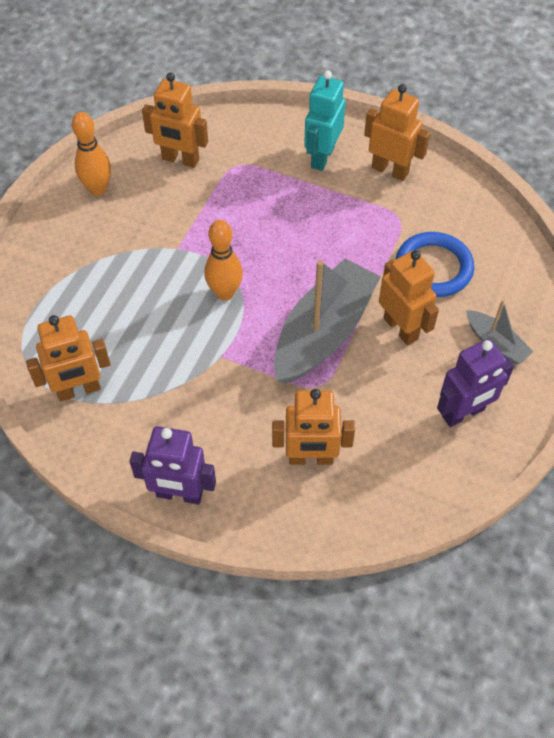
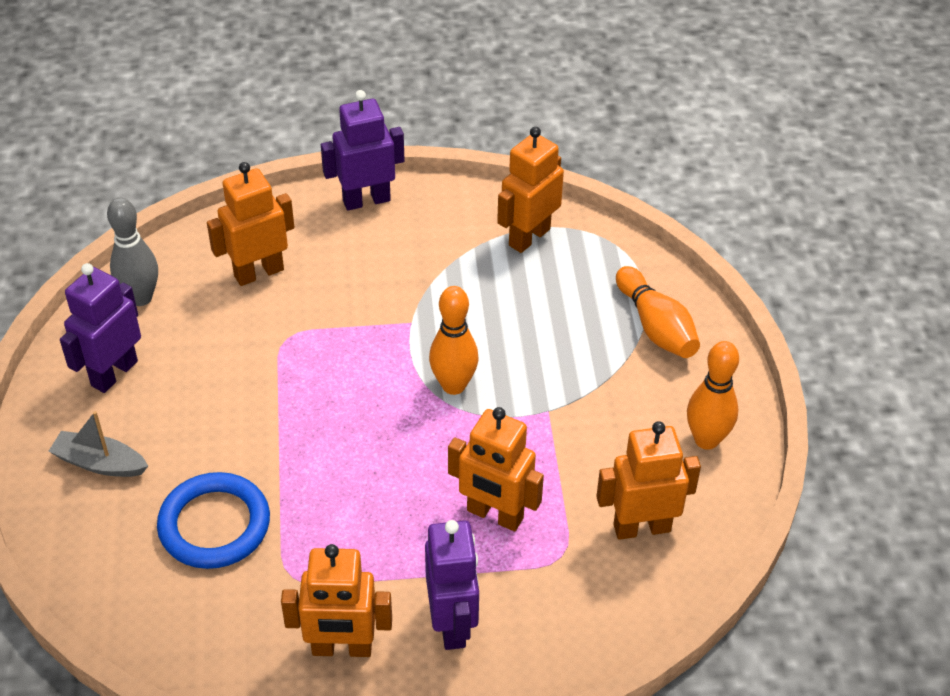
camera: 150 degrees right, 10 degrees down
(57, 273) = (656, 327): none -> orange bowling pin
(322, 157) = (452, 624): turquoise robot -> purple robot
(324, 332) = (312, 391): grey boat -> none
(401, 328) = (223, 432): orange robot -> orange robot (494, 515)
(418, 478) = (140, 298): none -> grey bowling pin

